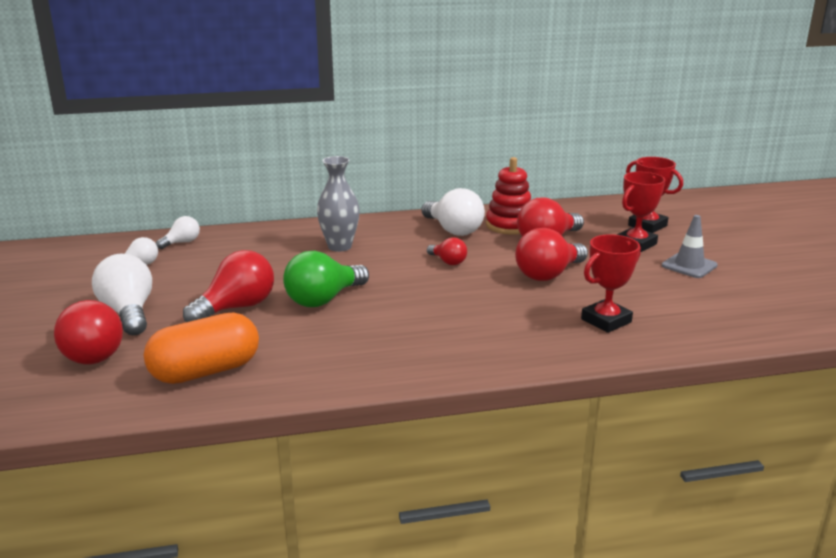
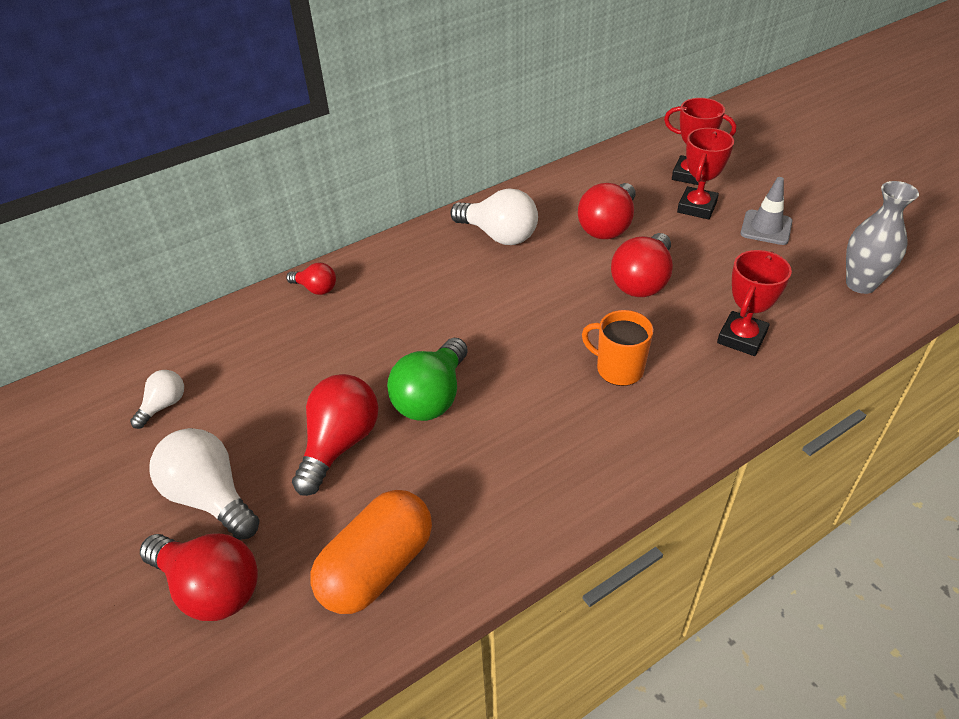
camera: 20 degrees left, 20 degrees up
(182, 243) = (191, 347): white light bulb -> none
(339, 246) = (390, 299): grey vase -> grey vase (860, 284)
(448, 262) = (527, 291): red light bulb -> red light bulb (316, 289)
(482, 315) = (618, 369): none -> orange mug
(510, 225) = (553, 211): red stacking toy -> none

